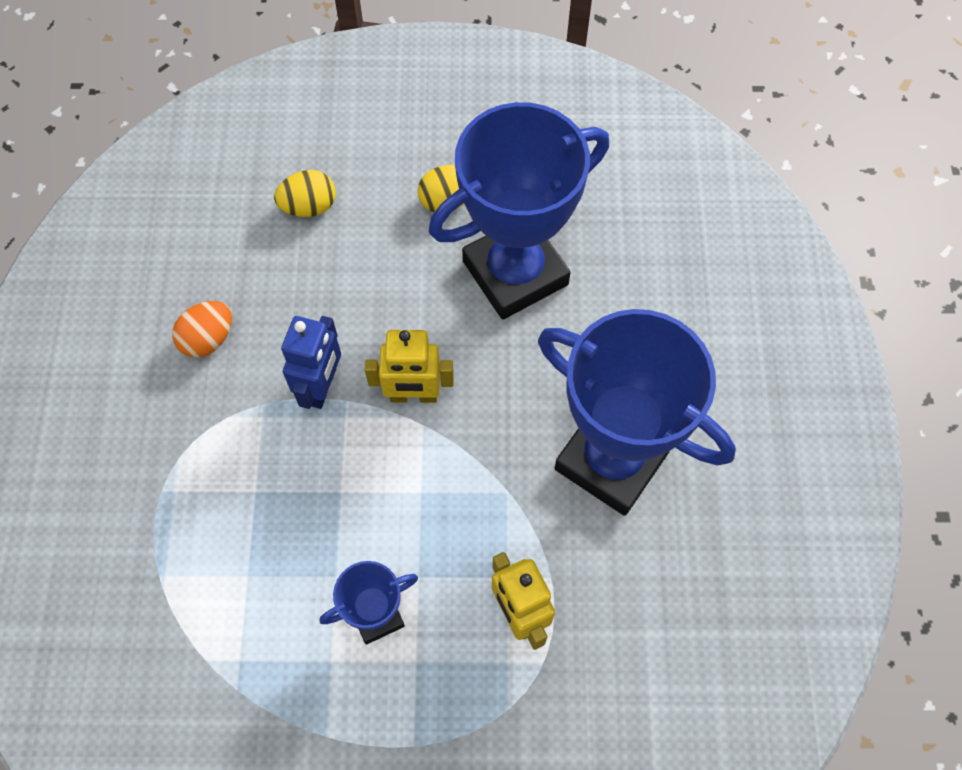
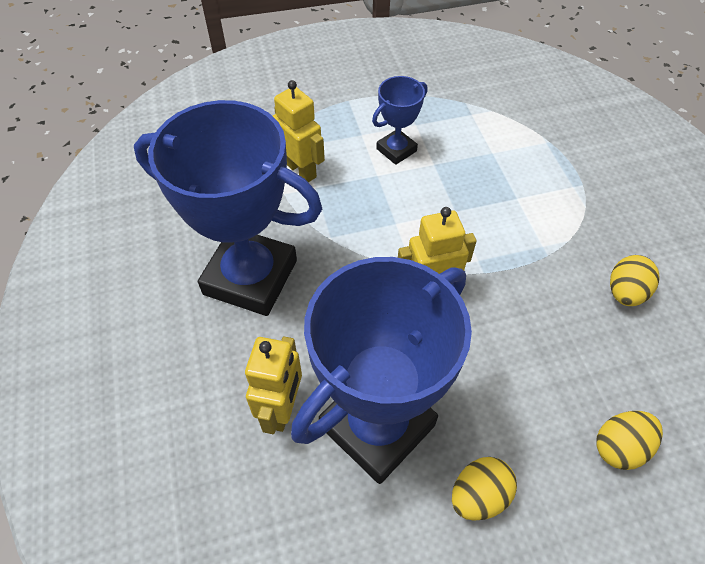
camera: 165 degrees right, 10 degrees down
(208, 339) = (625, 292): orange egg -> yellow egg
(322, 387) = (508, 277): blue robot -> none
(600, 308) = (282, 409): none -> yellow robot

